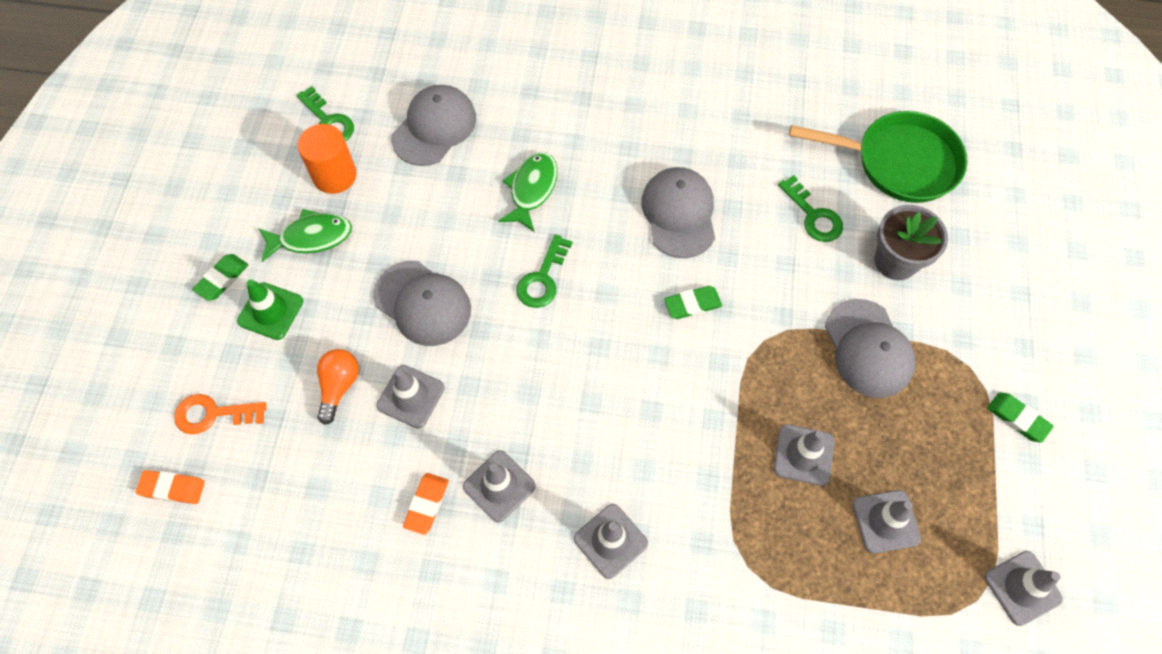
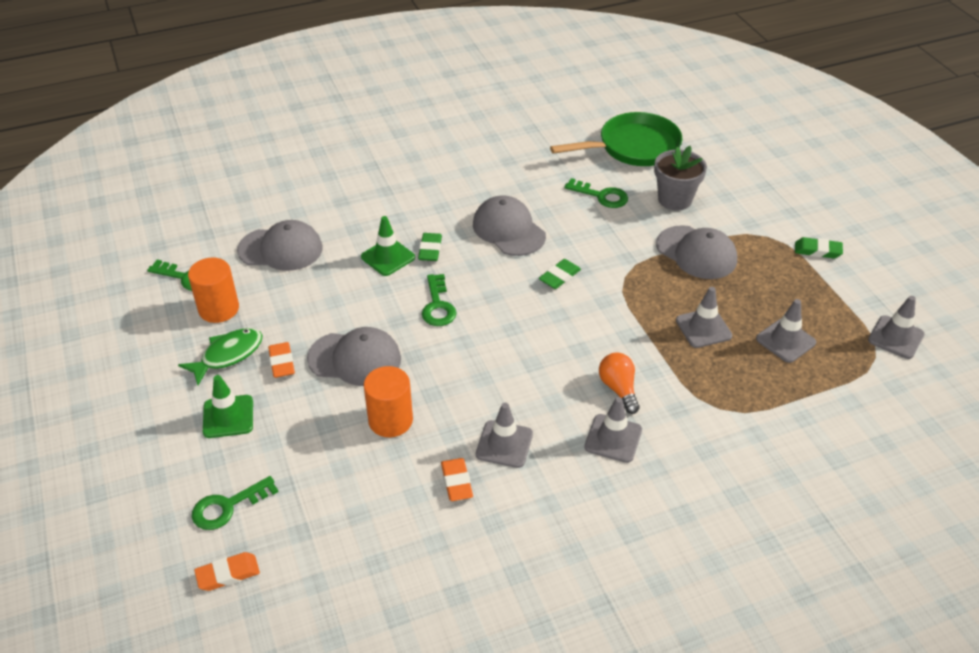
camera: 30 degrees left, 20 degrees down
(213, 414) = (228, 506): orange key -> green key
(222, 279) = (168, 413): green eraser -> green eraser (430, 250)
(339, 386) = (325, 440): orange light bulb -> orange light bulb (619, 389)
(353, 272) = (282, 362): none -> orange eraser
(411, 396) = (390, 420): grey traffic cone -> orange cylinder
(434, 127) = (281, 249): grey cap -> grey cap turned 90 degrees clockwise
(532, 189) = (388, 257): green fish -> green traffic cone

